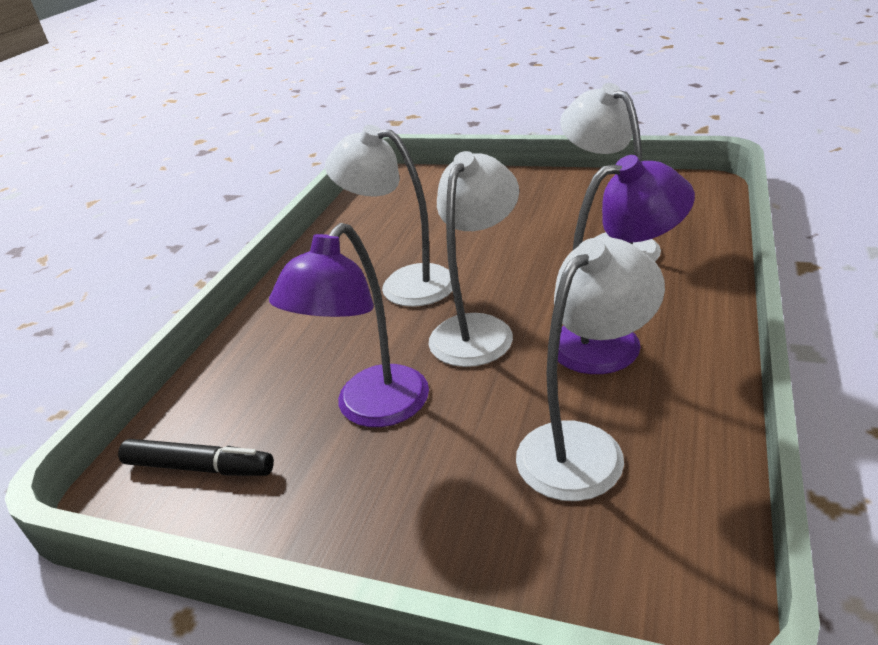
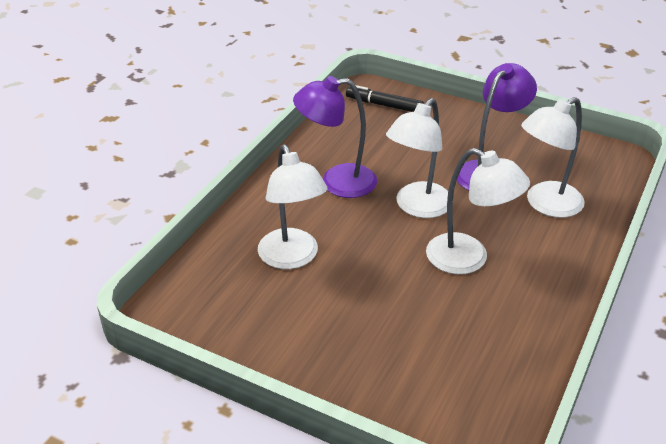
camera: 175 degrees left, 5 degrees up
(199, 467) = (582, 161): black marker -> black marker (384, 105)
(584, 446) = (380, 136): white lamp -> white lamp (545, 205)

